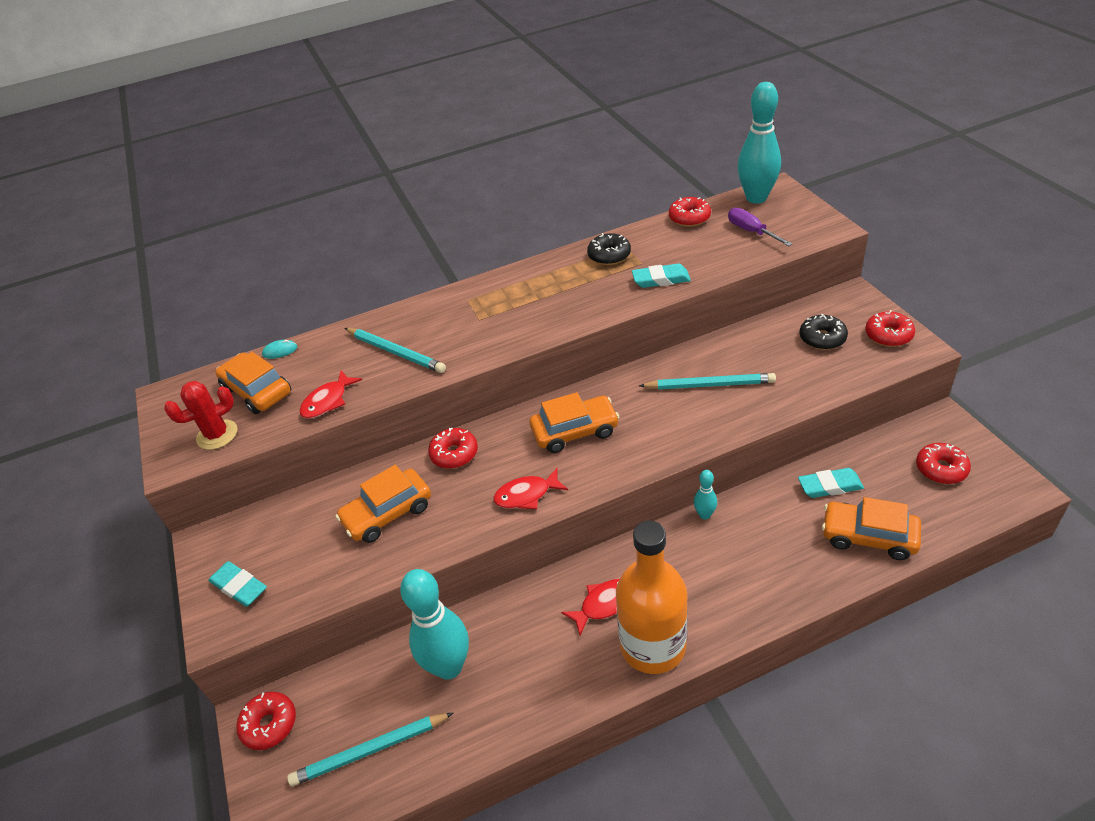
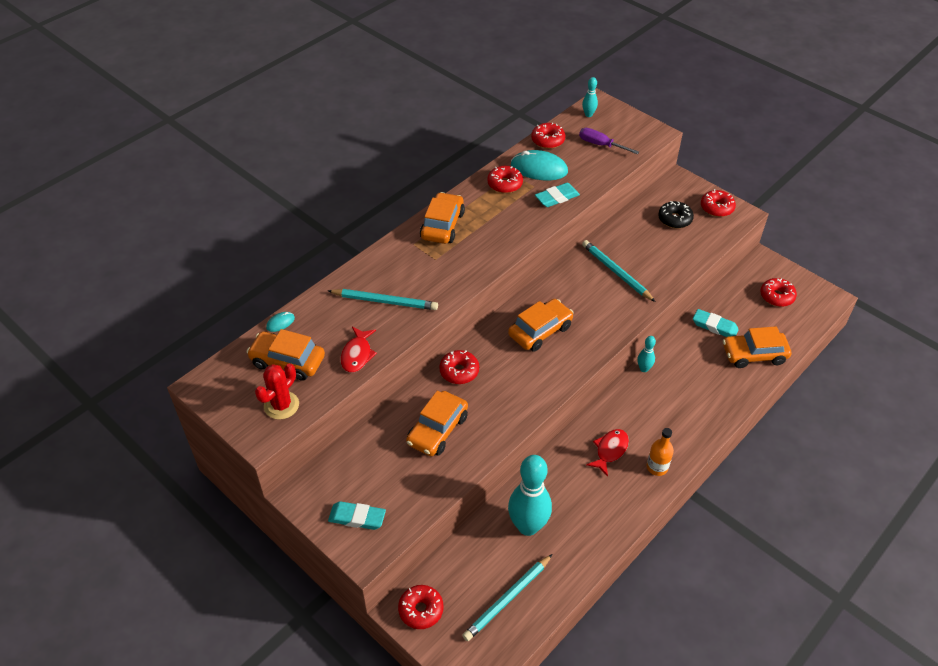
camera: 30 degrees left, 5 degrees up
(511, 286) = (442, 225): none -> orange car
(526, 495) = (534, 387): red fish -> none
(609, 255) = (505, 184): black donut -> red donut
(653, 646) = (657, 467): orange bottle -> orange bottle, size x0.47
(659, 245) = (539, 168): none -> turquoise mouse
(709, 385) = (616, 272): turquoise pencil -> turquoise pencil turned 105 degrees counterclockwise
(756, 198) = (588, 114): turquoise bowling pin -> turquoise bowling pin, size x0.46
(830, 486) = (714, 326): turquoise eraser -> turquoise eraser turned 60 degrees clockwise

